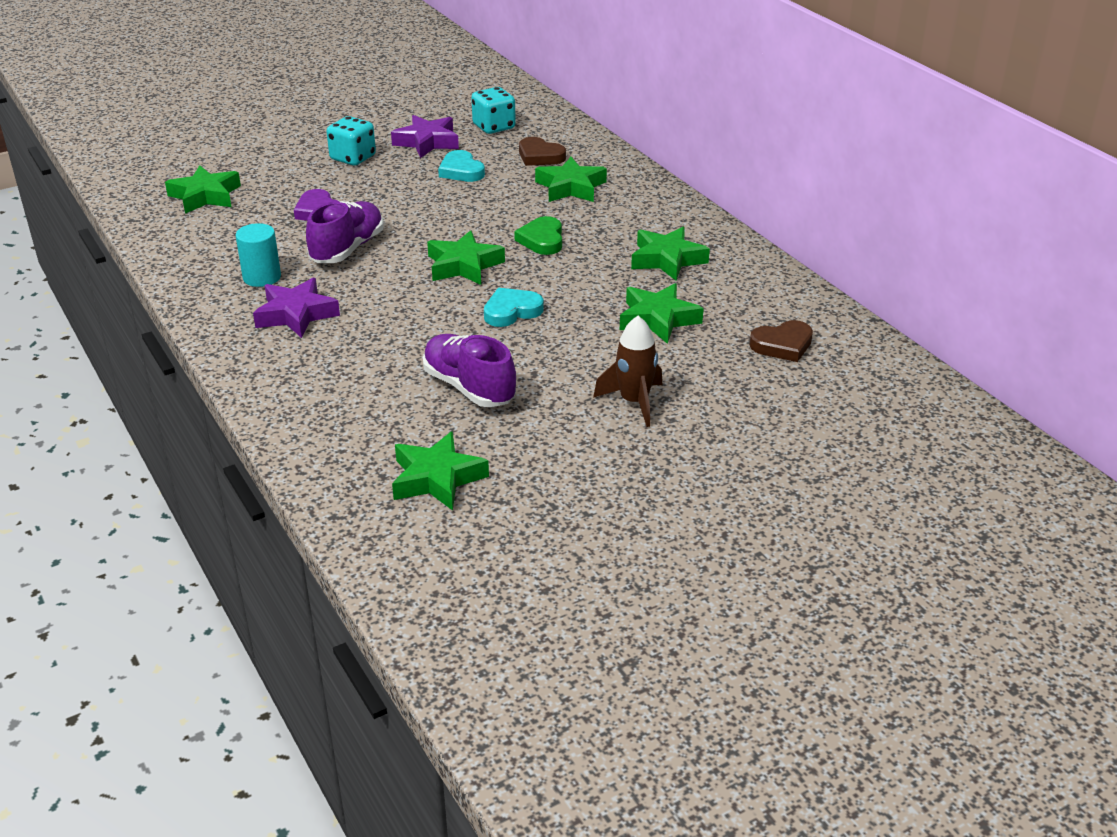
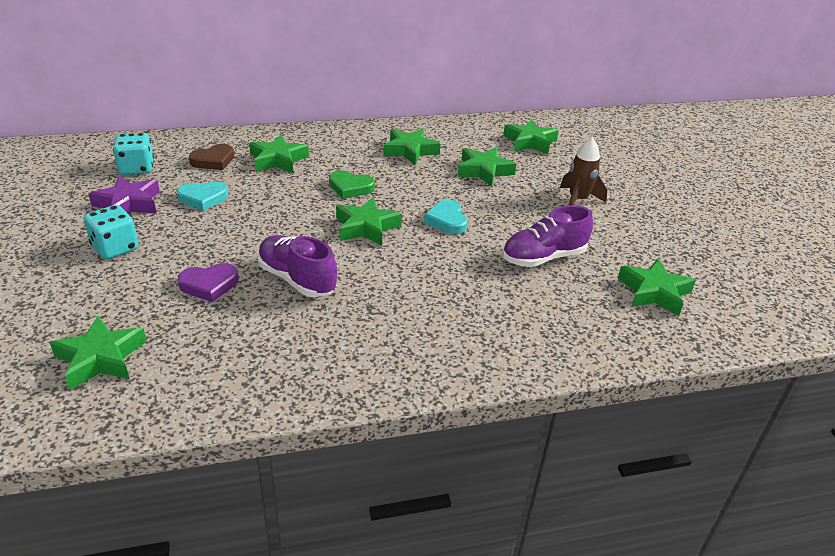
camera: 75 degrees left, 0 degrees up
(262, 277) = (315, 338): turquoise cylinder -> none
(296, 314) = (397, 326): purple star -> none
(782, 345) = (530, 142): brown heart -> green star

